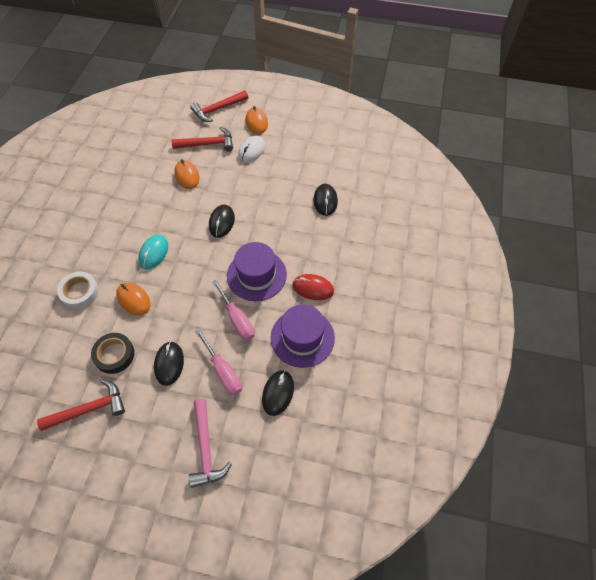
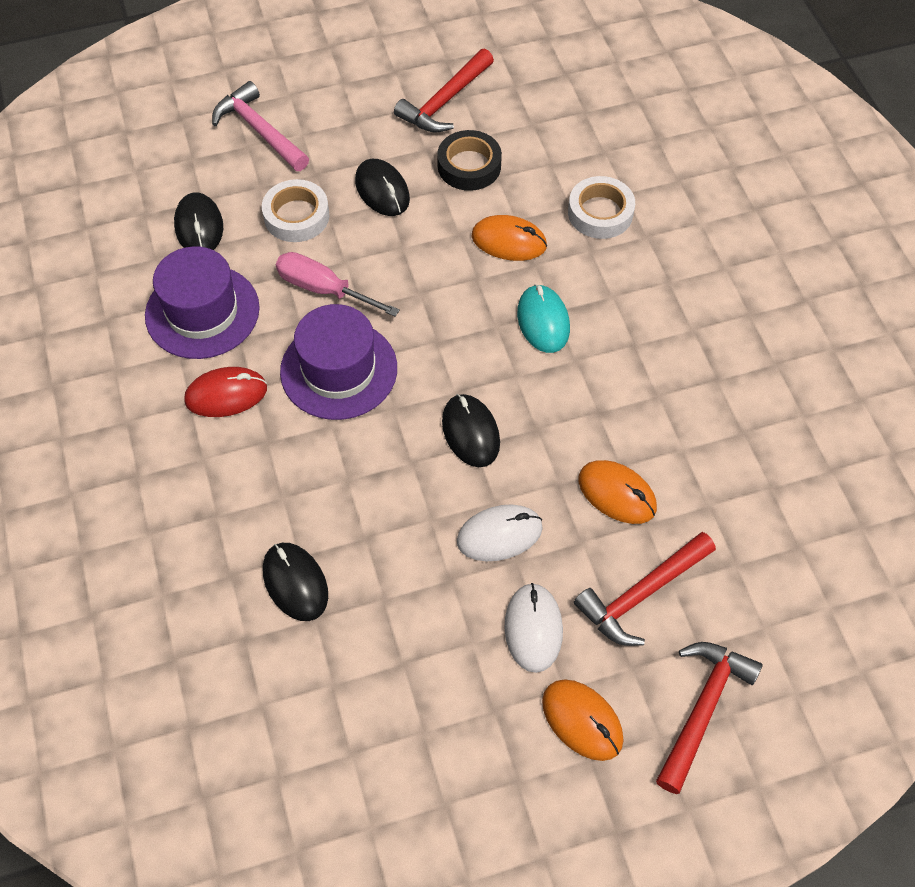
camera: 150 degrees right, 0 degrees up
(223, 371) = (296, 216): pink screwdriver -> white tape
(240, 182) = (499, 534): none -> white mouse

